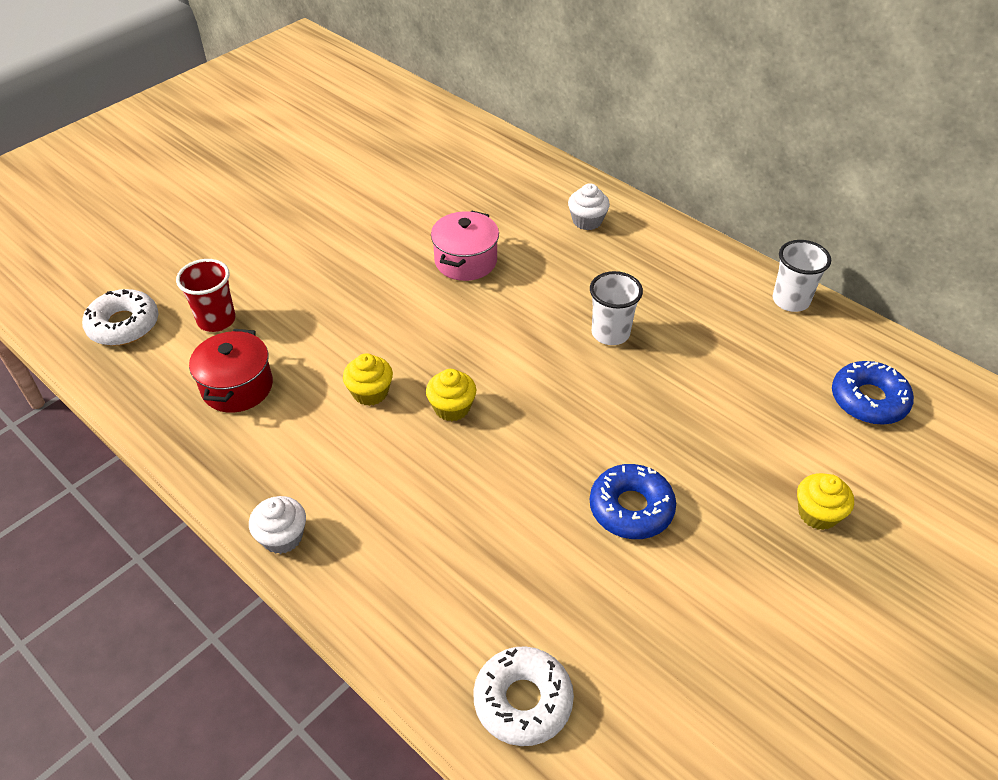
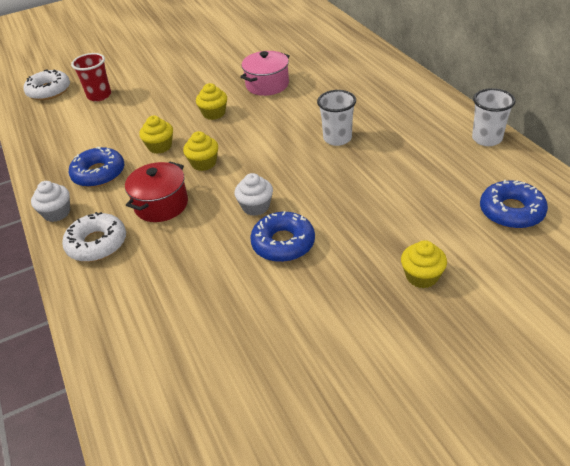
camera: 25 degrees right, 5 degrees down
(237, 387) = (87, 131): red pot -> red pot (161, 205)
(305, 457) = (99, 173): none -> blue donut
(417, 322) = (214, 113): none -> yellow cupcake
(523, 701) = (134, 339): white donut -> white donut (97, 244)
(587, 221) = (364, 72): white cupcake -> white cupcake (256, 206)

